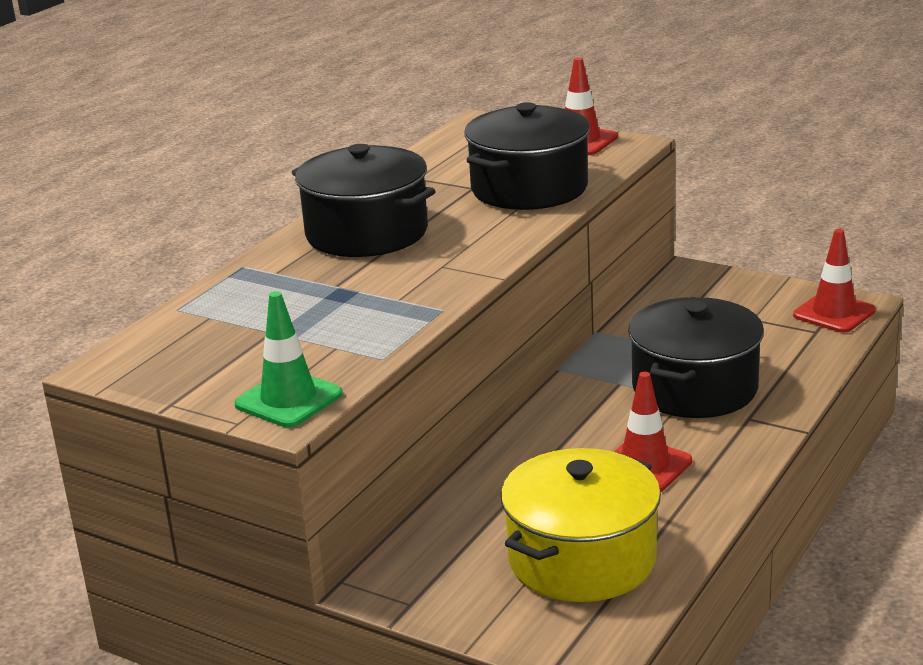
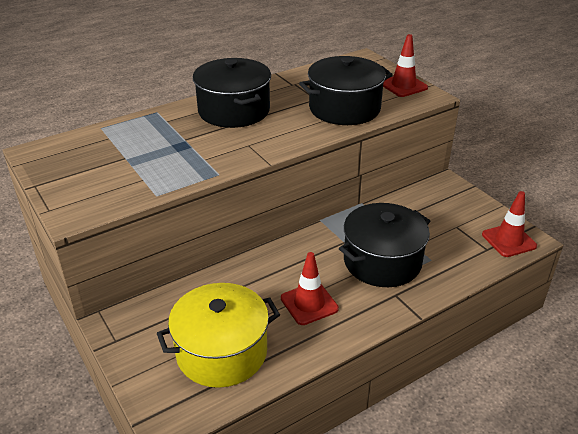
camera: 25 degrees right, 10 degrees up
(288, 399) = (86, 205): green traffic cone -> none

